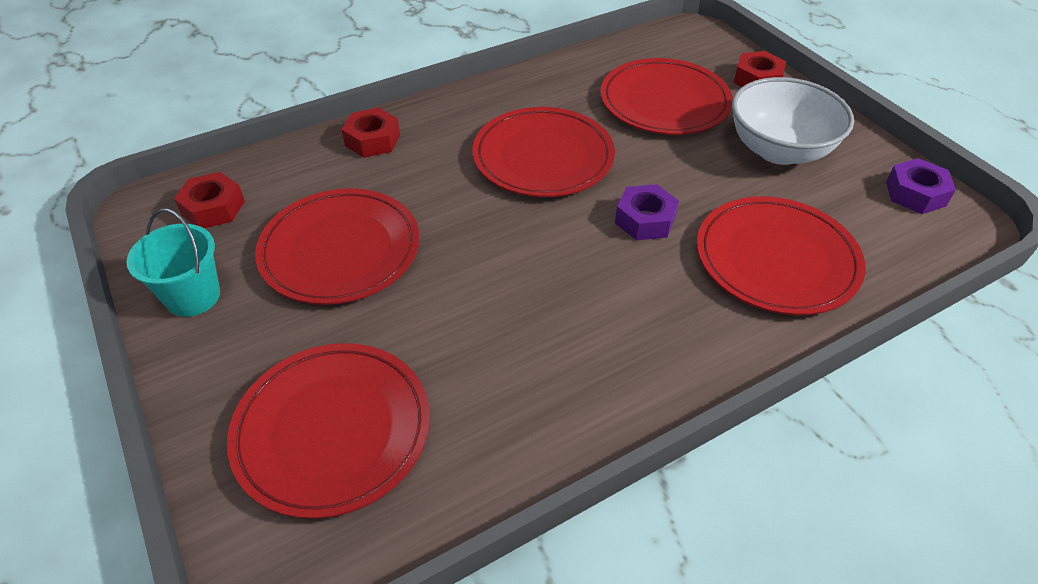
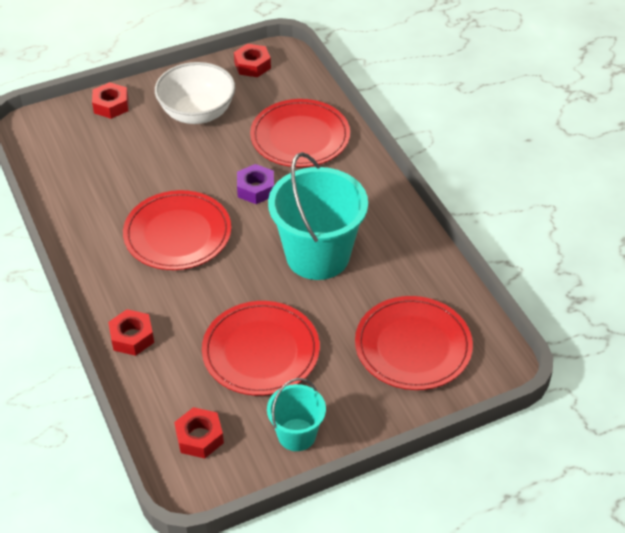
camera: 85 degrees left, 0 degrees up
(521, 297) = (317, 256): none -> turquoise bucket
(664, 102) = (125, 159): red plate -> none
(915, 194) = (252, 65): purple nut -> red nut

